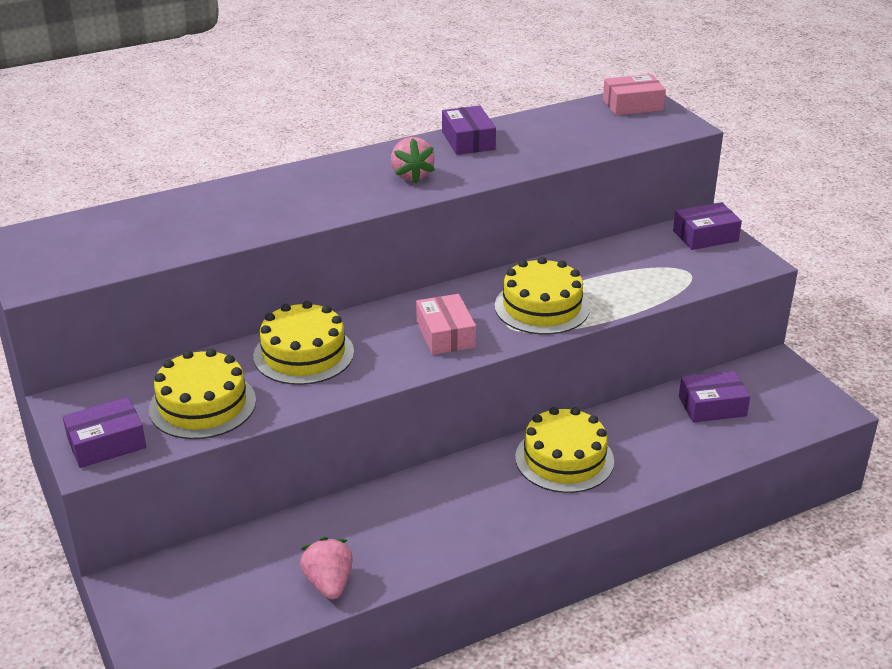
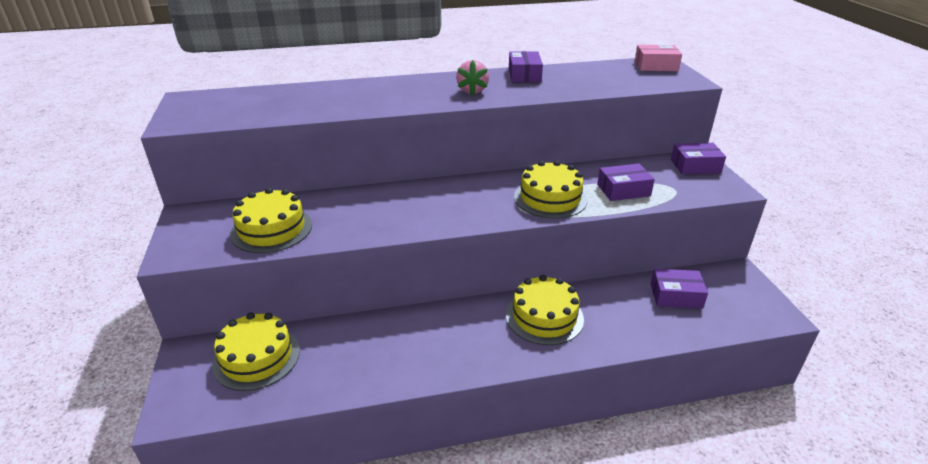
camera: 15 degrees right, 0 degrees up
(106, 443) = (190, 245): purple box -> purple box (623, 190)
(303, 354) = (361, 205): yellow cake -> yellow cake (257, 357)
(329, 583) = (325, 381): pink strawberry -> none
(445, 334) = (469, 207): pink box -> none

